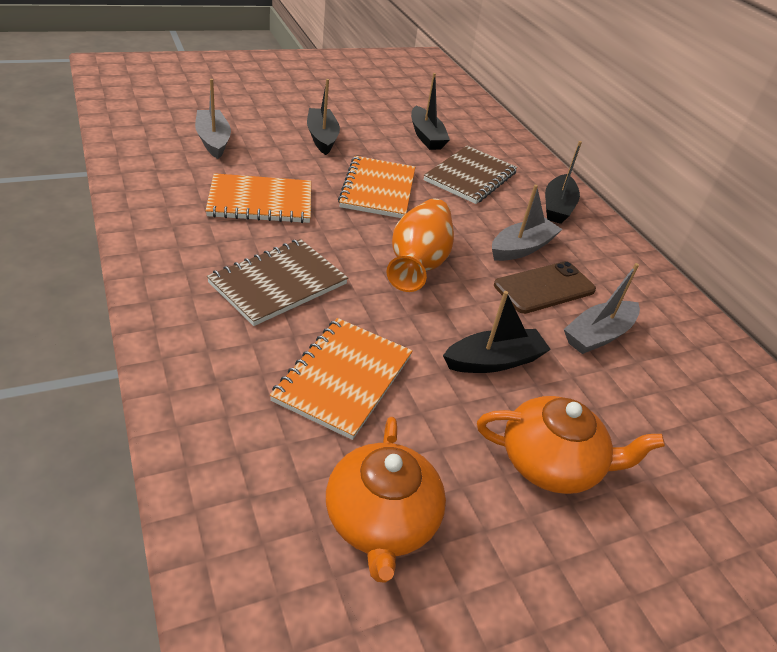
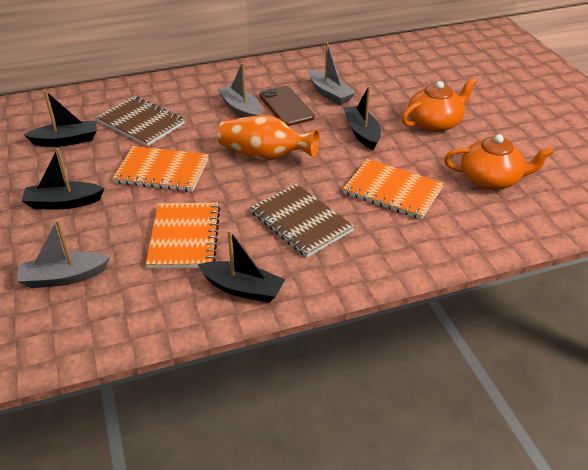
camera: 80 degrees left, 0 degrees up
(552, 463) = (435, 123): orange teapot -> orange teapot turned 45 degrees clockwise
(557, 207) = (186, 88): black boat -> black boat (243, 289)

